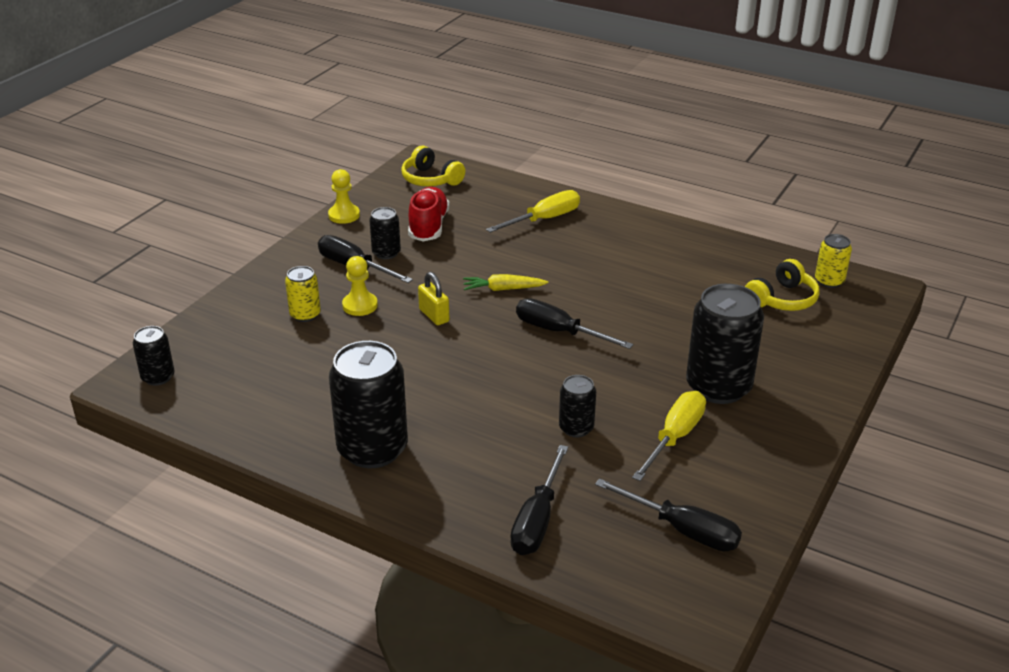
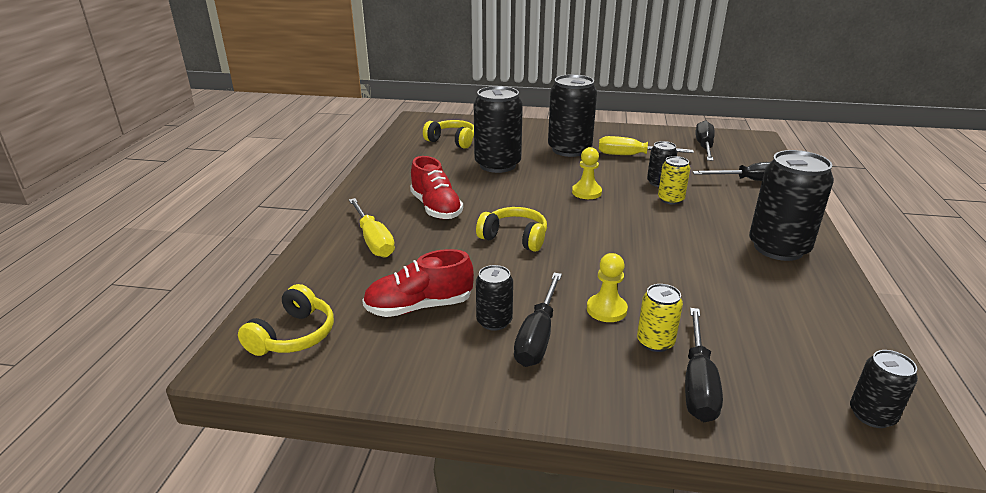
camera: 110 degrees left, 5 degrees down
(344, 215) = (420, 385): yellow pawn -> yellow pawn (586, 192)
(434, 315) = (585, 263): yellow padlock -> none
(503, 289) = (514, 238): yellow carrot -> yellow headphones
(544, 219) = (373, 240): yellow screwdriver -> yellow screwdriver turned 150 degrees counterclockwise
(559, 332) = (556, 204): black screwdriver -> black screwdriver (698, 383)
(591, 258) = (436, 208): none -> red shoe
(687, 317) = (497, 165): none -> black can
(829, 281) = (419, 131): yellow can -> yellow can (670, 199)

